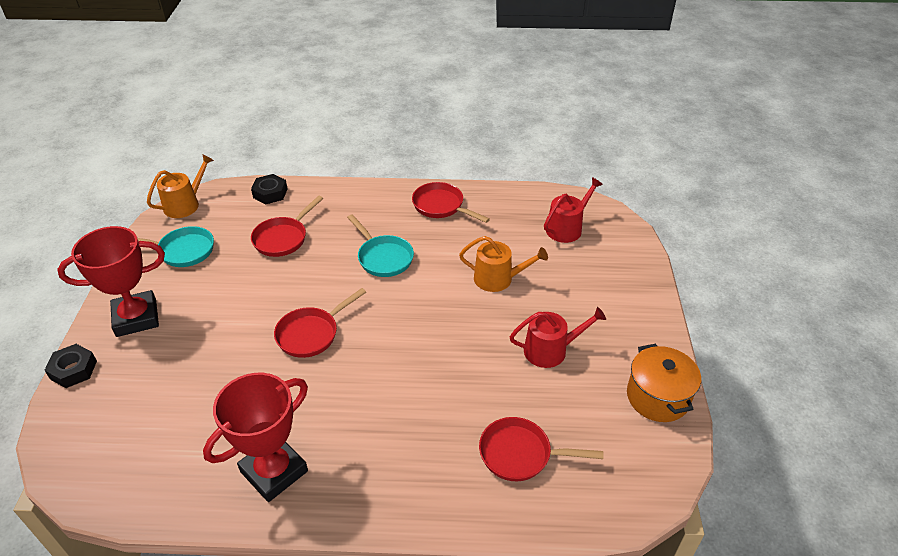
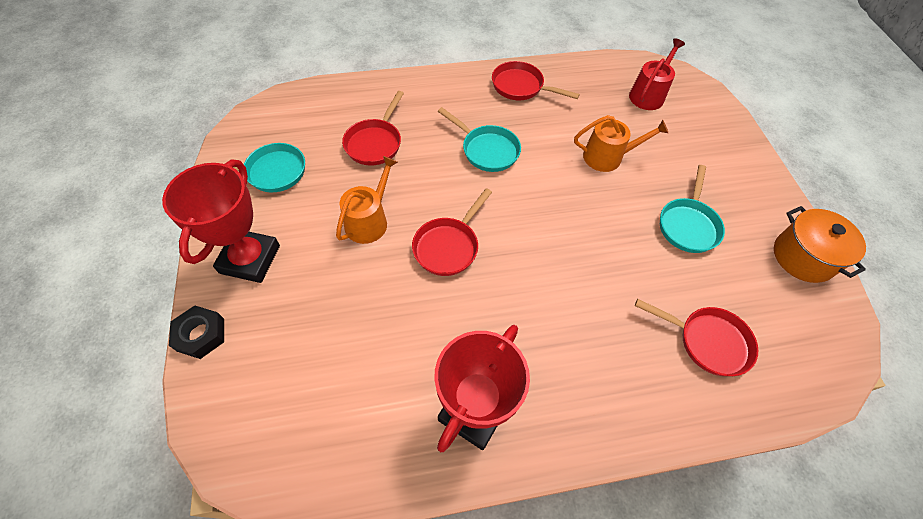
camera: 15 degrees left, 15 degrees up
(136, 318) = (250, 259): red trophy -> red trophy turned 45 degrees counterclockwise
(185, 204) = (253, 118): orange watering can -> orange watering can (369, 220)
(270, 193) = (341, 94): black nut -> none
(520, 454) = (707, 341): red pan -> red pan turned 150 degrees counterclockwise
(551, 350) = (688, 225): red watering can -> turquoise pan

